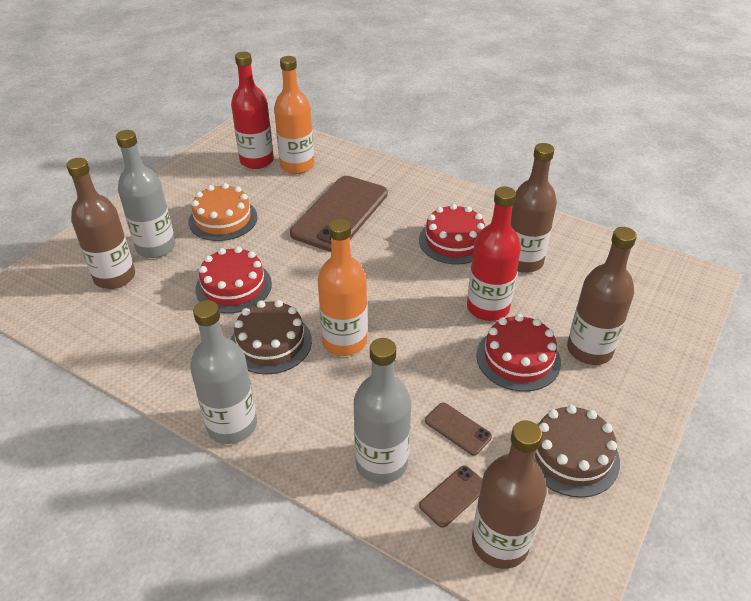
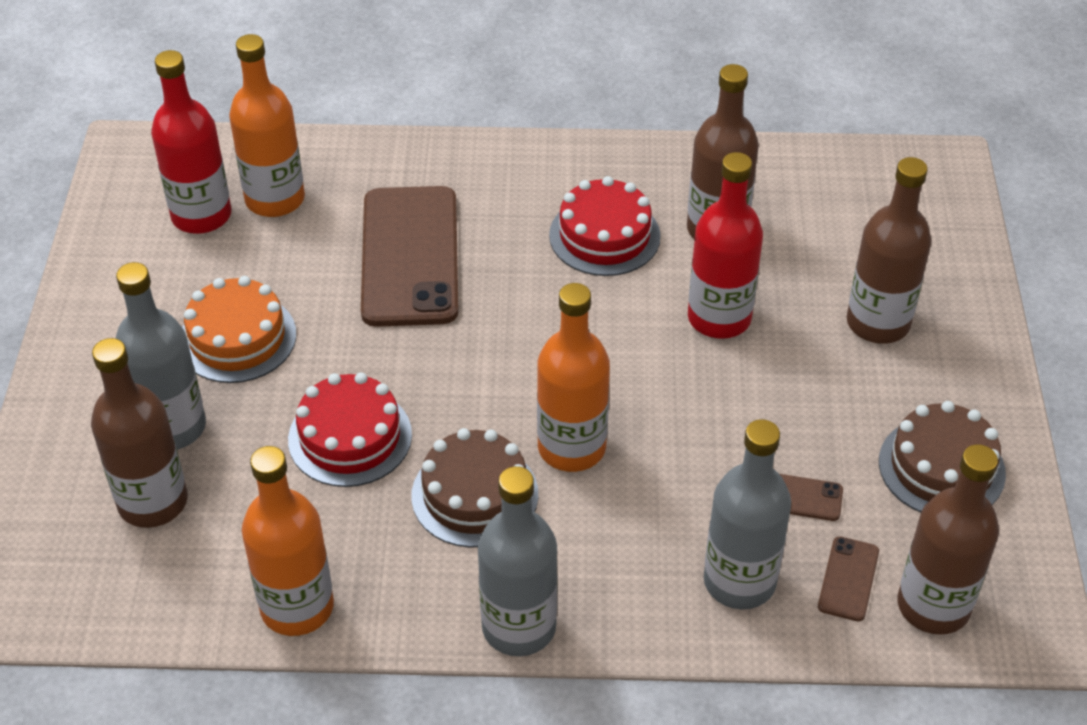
camera: 30 degrees left, 5 degrees up
(131, 358) = (297, 607): none -> orange bottle
(518, 358) = (803, 372): red cake -> none

